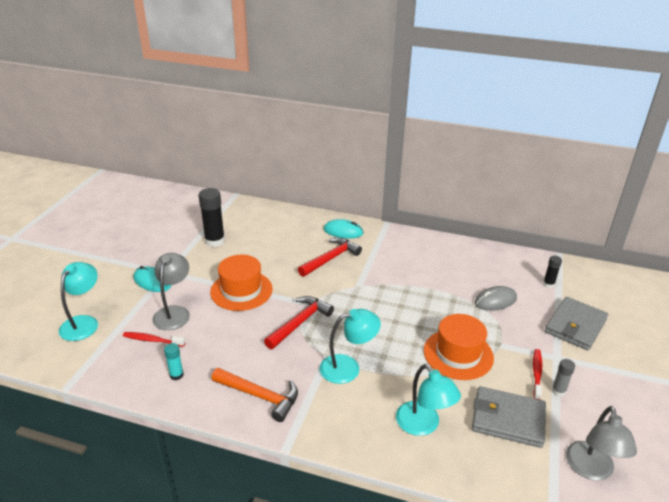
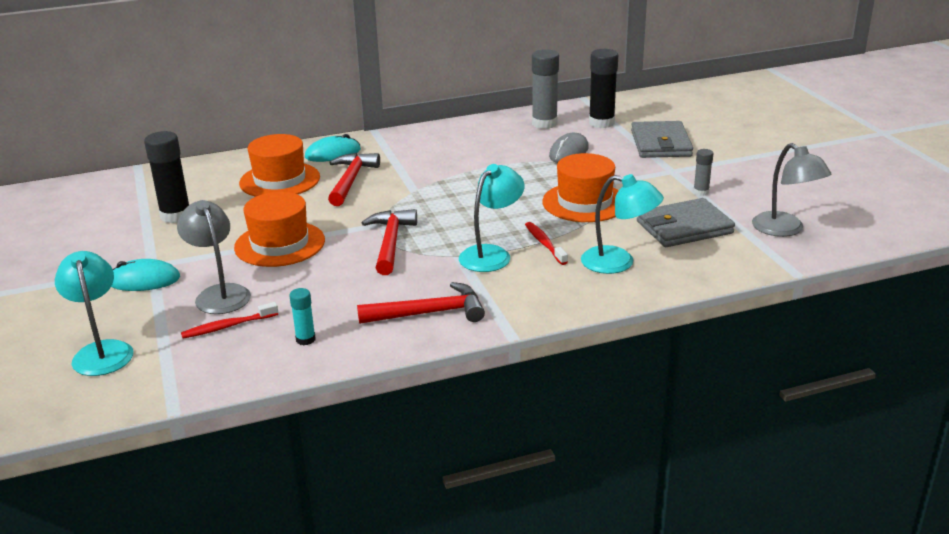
camera: 35 degrees left, 5 degrees down
(260, 396) = (429, 313): orange hammer -> red hammer
(293, 239) = (280, 180): none -> orange hat
(505, 266) = (544, 123): none -> grey glue stick
(537, 374) = (669, 188): red toothbrush -> red toothbrush (544, 244)
(548, 284) = (601, 123): black glue stick -> black glue stick, size x1.90

